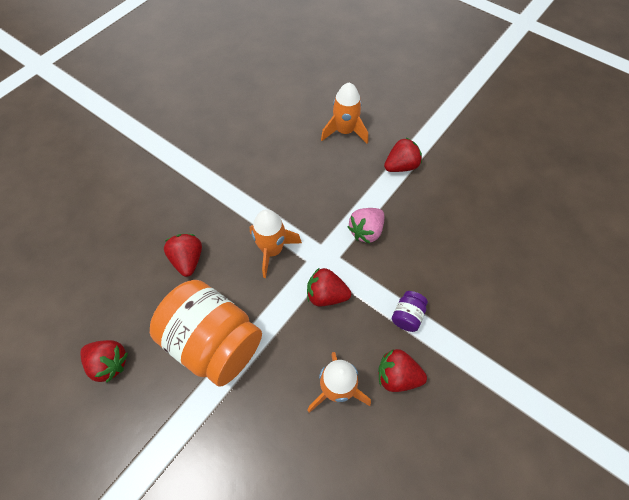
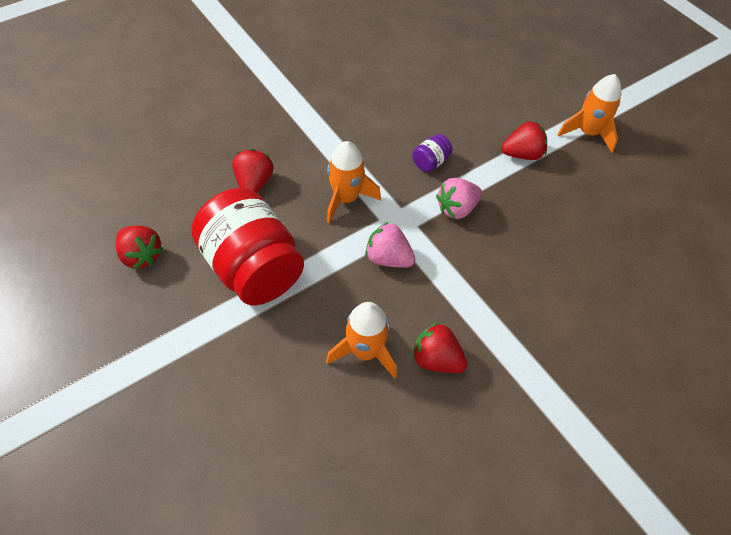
camera: 15 degrees right, 5 degrees down
(214, 342) = (252, 268): orange jar -> red jar
(326, 295) = (388, 258): red strawberry -> pink strawberry
(345, 131) = (471, 103): orange rocket -> orange rocket (588, 133)
(407, 316) = (470, 305): purple jar -> purple jar (430, 162)

